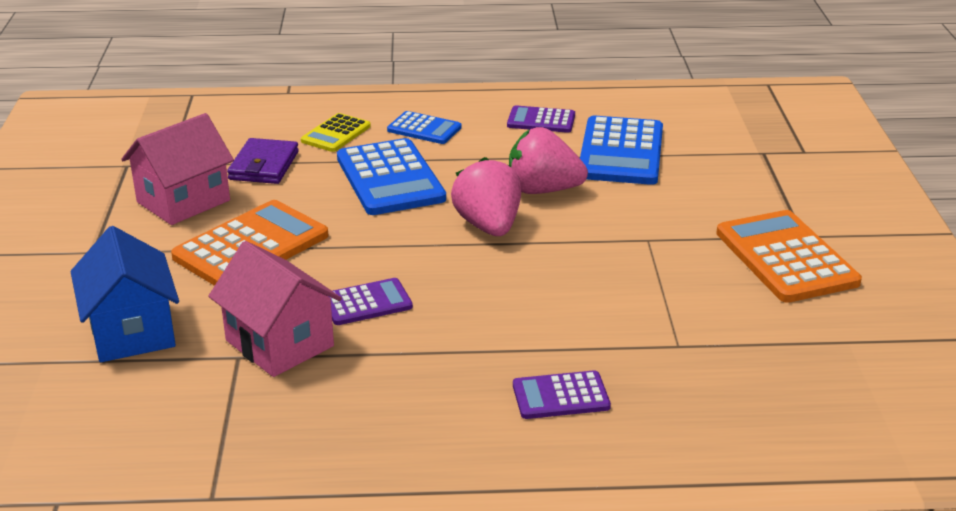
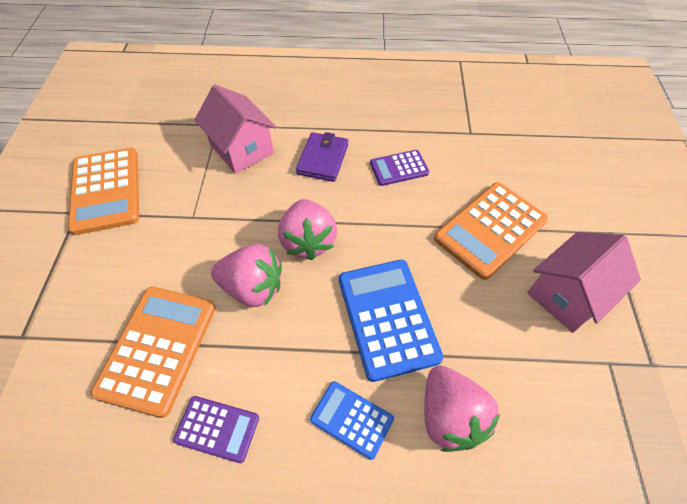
camera: 175 degrees left, 25 degrees up
(132, 332) = (541, 154): blue house -> none
(264, 165) = (512, 352): purple wallet -> purple wallet (323, 159)
(279, 343) = (448, 140): pink house -> pink house (242, 149)
(336, 134) = (450, 416): yellow calculator -> pink strawberry
(560, 396) = (294, 98): purple calculator -> none
(621, 152) = (158, 348): blue calculator -> orange calculator

